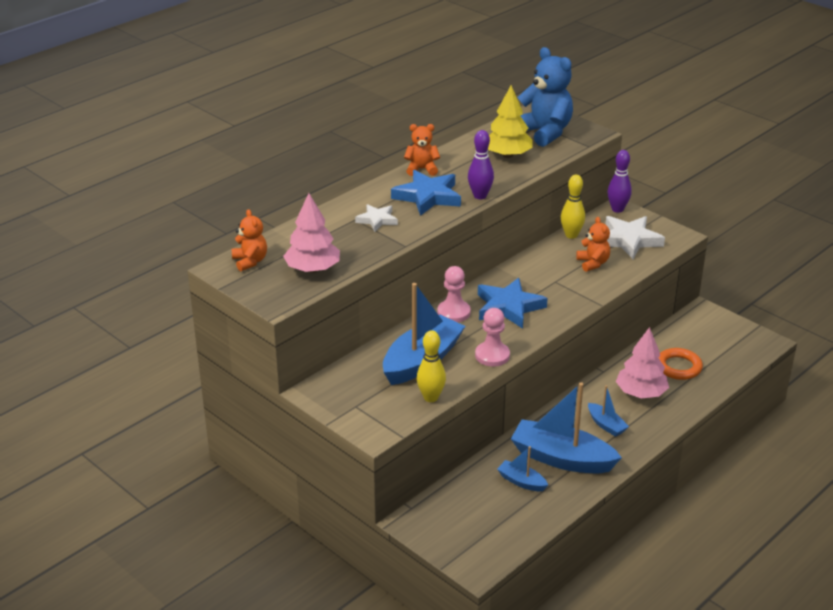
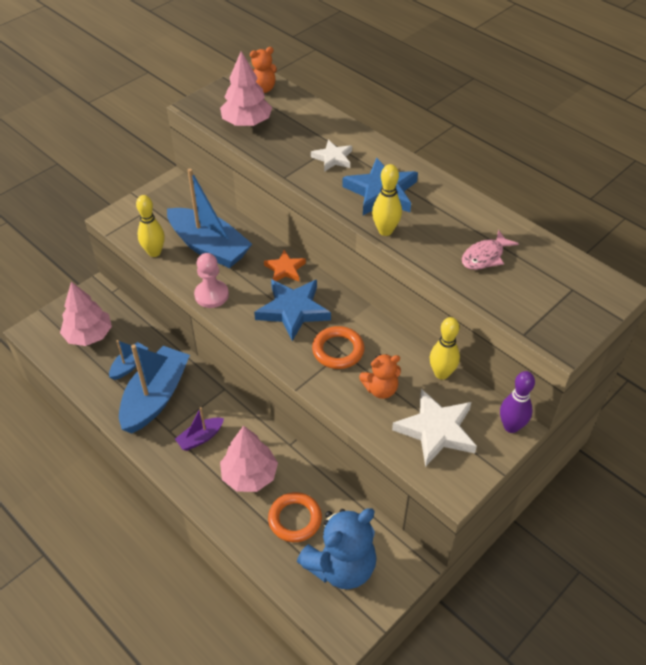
camera: 90 degrees right, 15 degrees up
(421, 169) = (440, 188): orange teddy bear -> none
(453, 312) = (285, 269): pink pawn -> orange star
(480, 196) = (385, 231): purple bowling pin -> yellow bowling pin
(480, 518) = (89, 335): none -> pink tree
(507, 155) = (485, 256): yellow tree -> pink fish
(544, 132) = (552, 293): blue teddy bear -> blue teddy bear (341, 566)
(554, 283) = (338, 350): none -> orange ring
(606, 425) = (200, 438): blue boat -> purple boat

